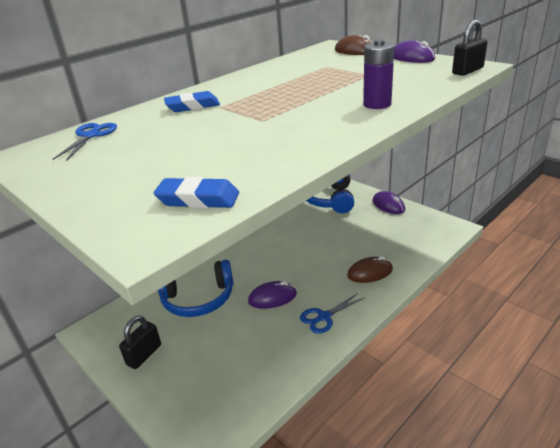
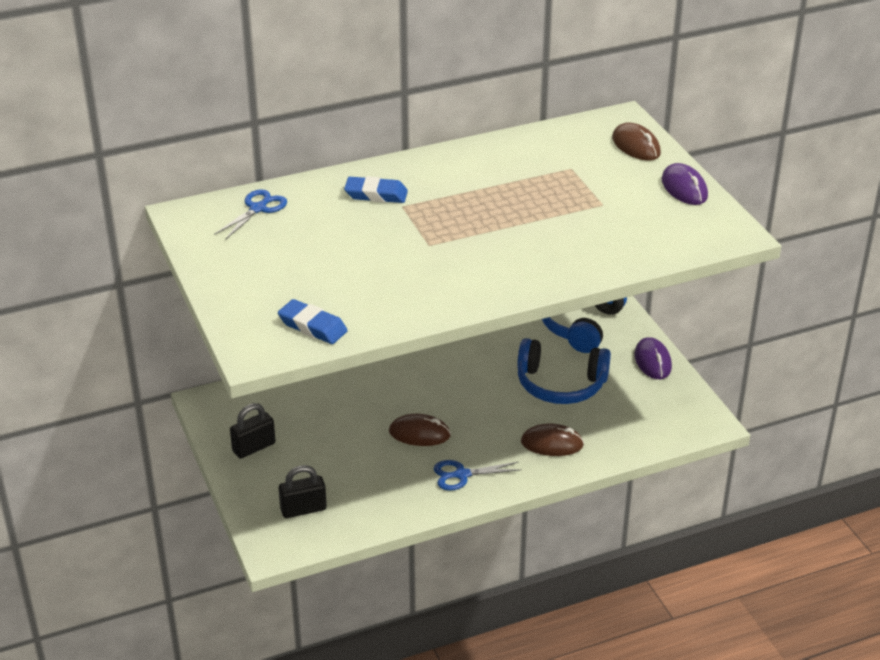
camera: 20 degrees right, 5 degrees up
(198, 299) = (337, 406): blue headphones -> blue headphones (560, 384)
(272, 298) = (419, 434): purple mouse -> brown mouse
(377, 104) = (557, 261): purple battery -> none
(467, 71) = (712, 239): black padlock -> black padlock (303, 509)

